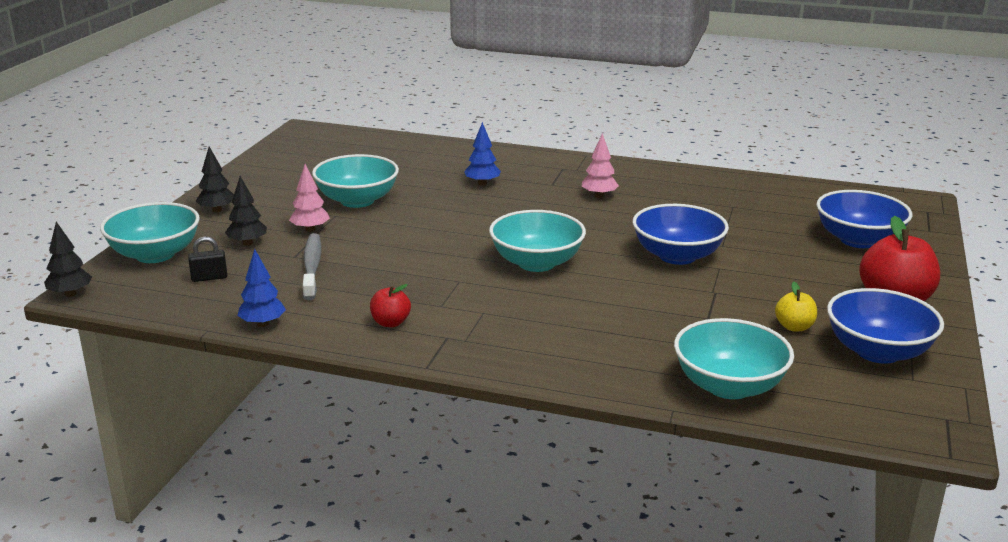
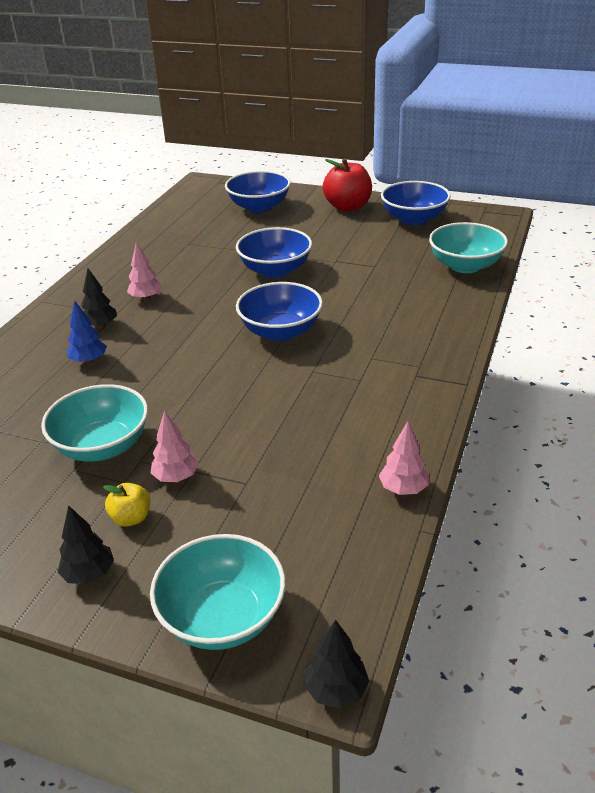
camera: 85 degrees left, 10 degrees up
(209, 278) = (295, 548): black padlock -> none
(247, 243) = (204, 527): black tree -> black tree (100, 326)
(262, 324) = (403, 489): blue tree -> pink tree
(312, 267) = (274, 466): grey toothbrush -> none
(390, 323) = (394, 406): red apple -> none
(536, 263) = (280, 331): turquoise bowl -> blue bowl
(794, 327) = (385, 239): yellow apple -> yellow apple (131, 518)

